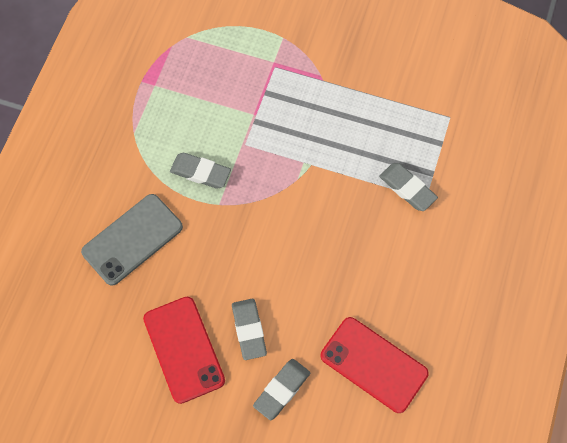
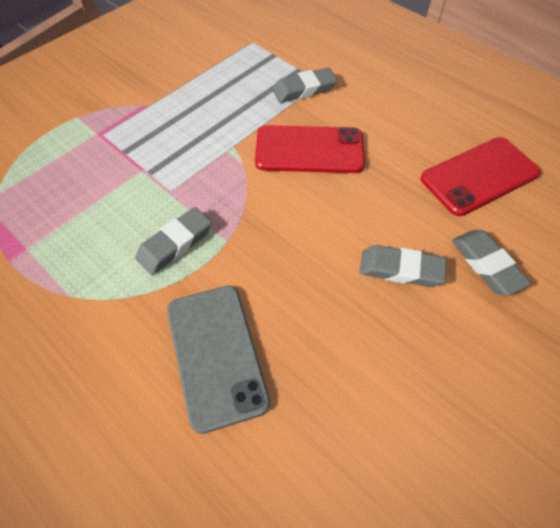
camera: 65 degrees left, 10 degrees down
(183, 349) = (400, 350): red phone -> red phone (309, 150)

